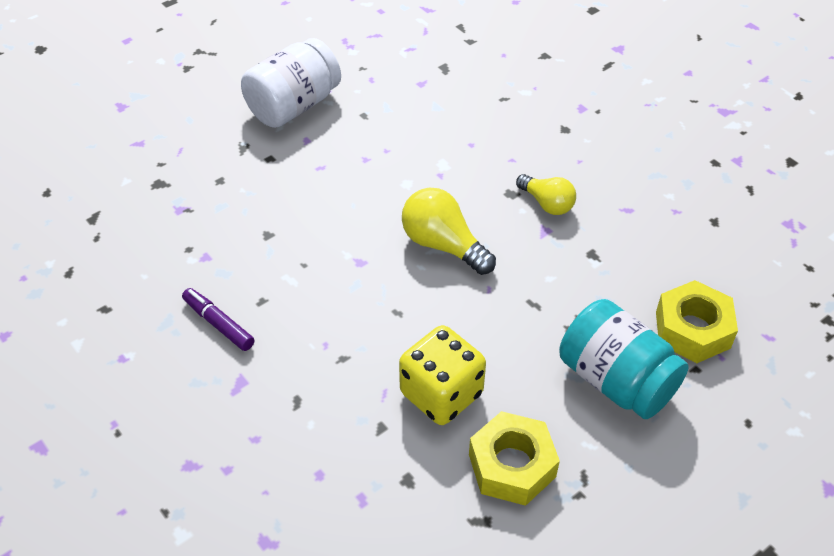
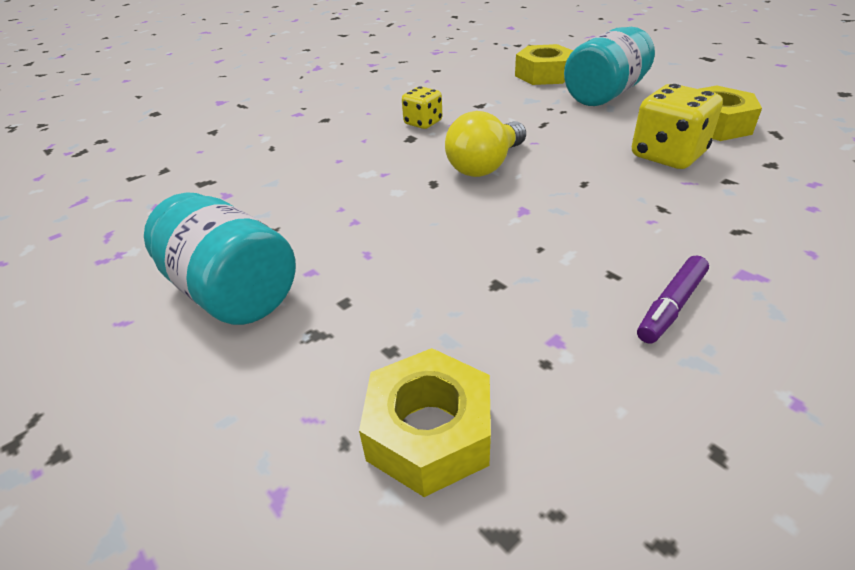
camera: 90 degrees left, 10 degrees down
(156, 195) = (429, 432): none -> yellow nut
(294, 106) = (233, 292): white jar -> turquoise jar
(547, 203) = (423, 123): yellow light bulb -> yellow dice

